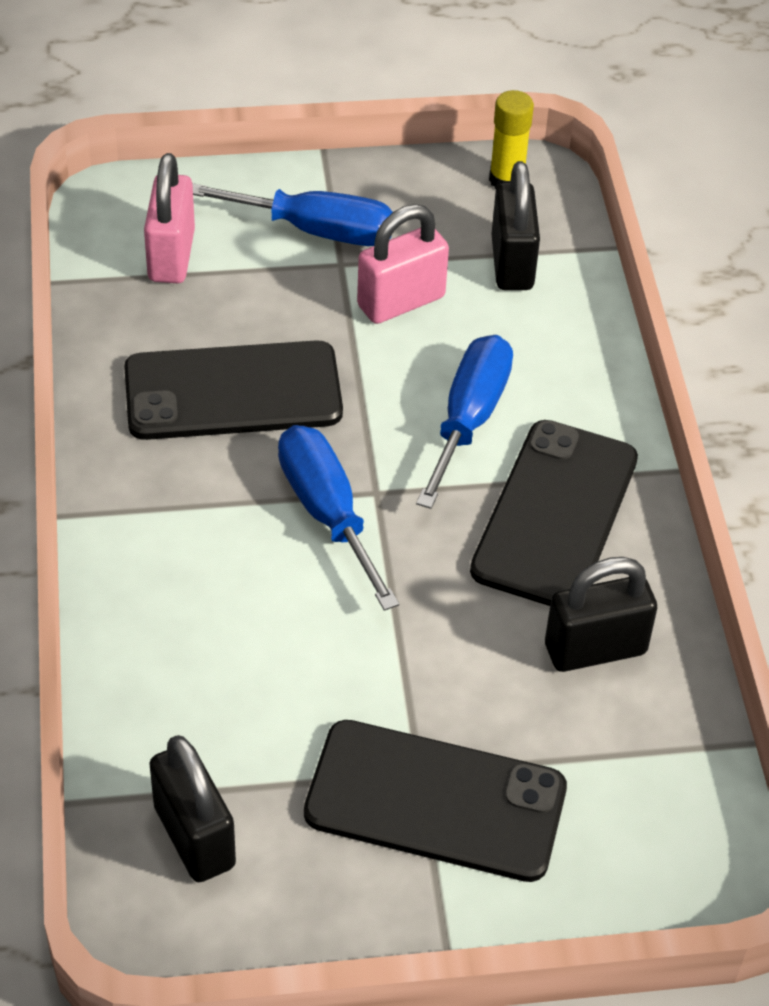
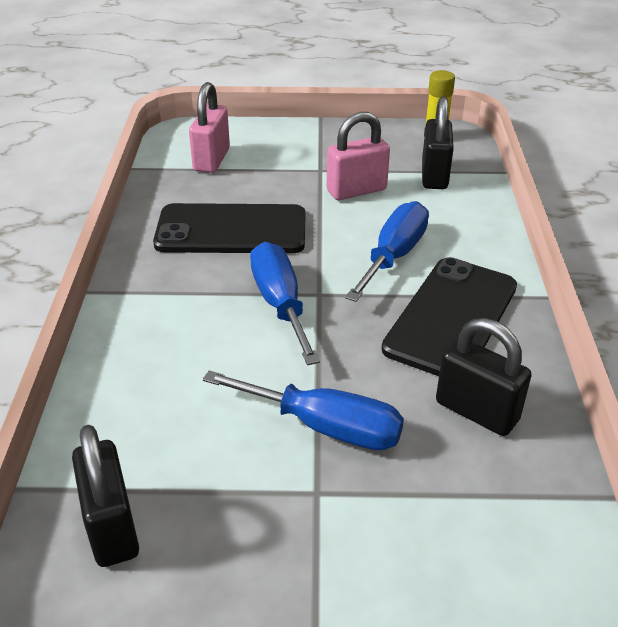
camera: 10 degrees right, 10 degrees down
(316, 230) = (307, 153): blue screwdriver -> blue screwdriver (325, 426)
(435, 801) = (326, 518): black phone -> none
(595, 649) = (476, 411): black padlock -> black padlock turned 45 degrees clockwise

